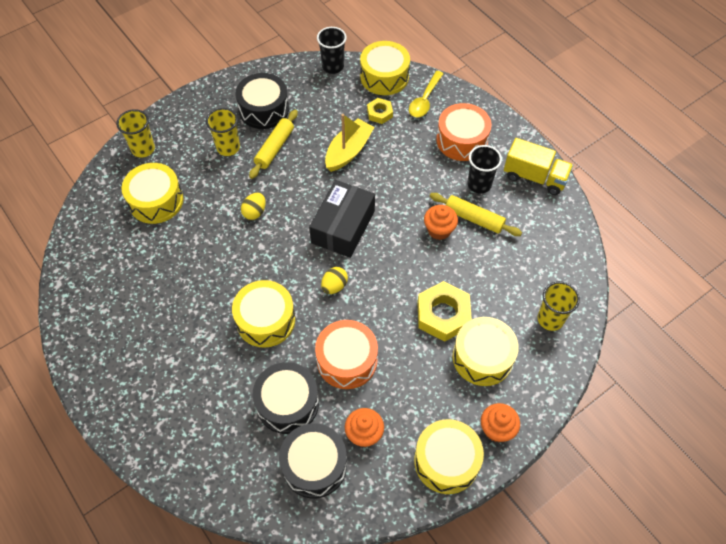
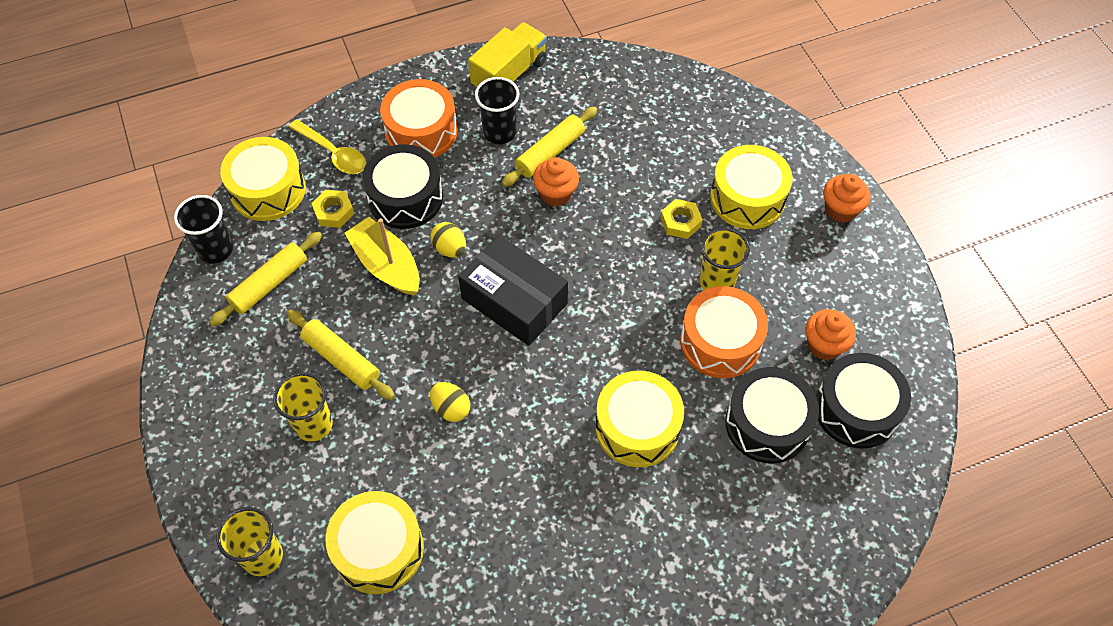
camera: 75 degrees left, 0 degrees up
(264, 109) = (258, 360): black drum -> black drum (405, 197)
(317, 98) = (269, 284): none -> yellow rolling pin
(334, 286) = (606, 332): yellow egg -> yellow egg (450, 249)
(443, 314) = (680, 222): yellow nut -> yellow nut, size x0.55
(446, 461) = (871, 269): yellow drum -> none
(550, 319) = (713, 119): yellow cup -> yellow cup (716, 282)

